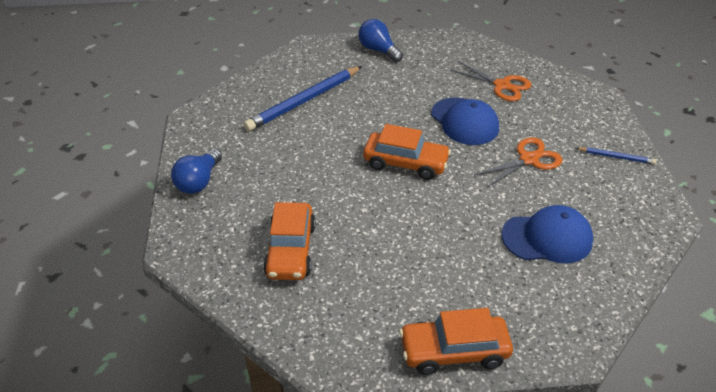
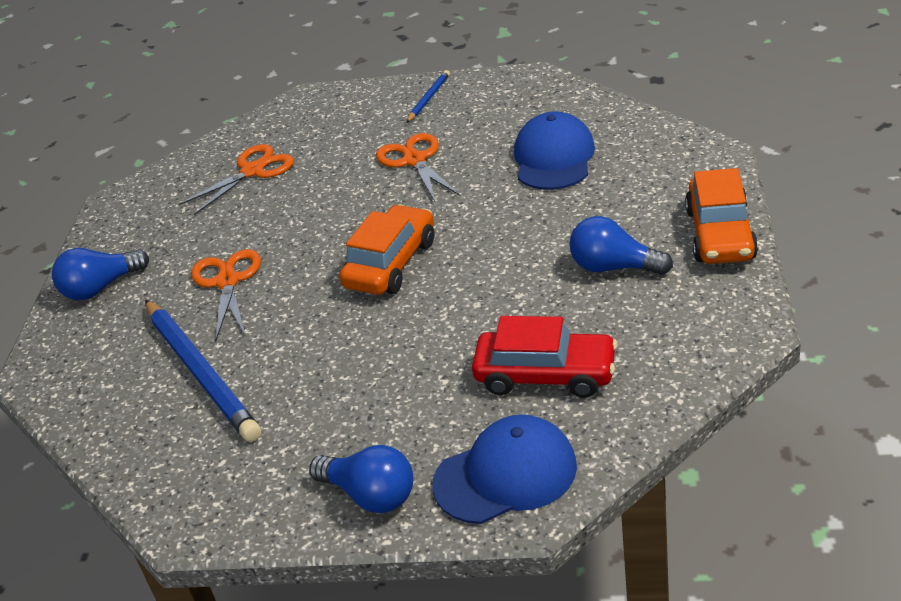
camera: 75 degrees left, 5 degrees down
(291, 250) = (545, 374): orange car -> red car
(385, 96) = (227, 282): none -> orange scissors
(407, 282) = (614, 267): none -> blue light bulb
(464, 121) = (319, 207): blue cap -> blue cap (505, 475)

